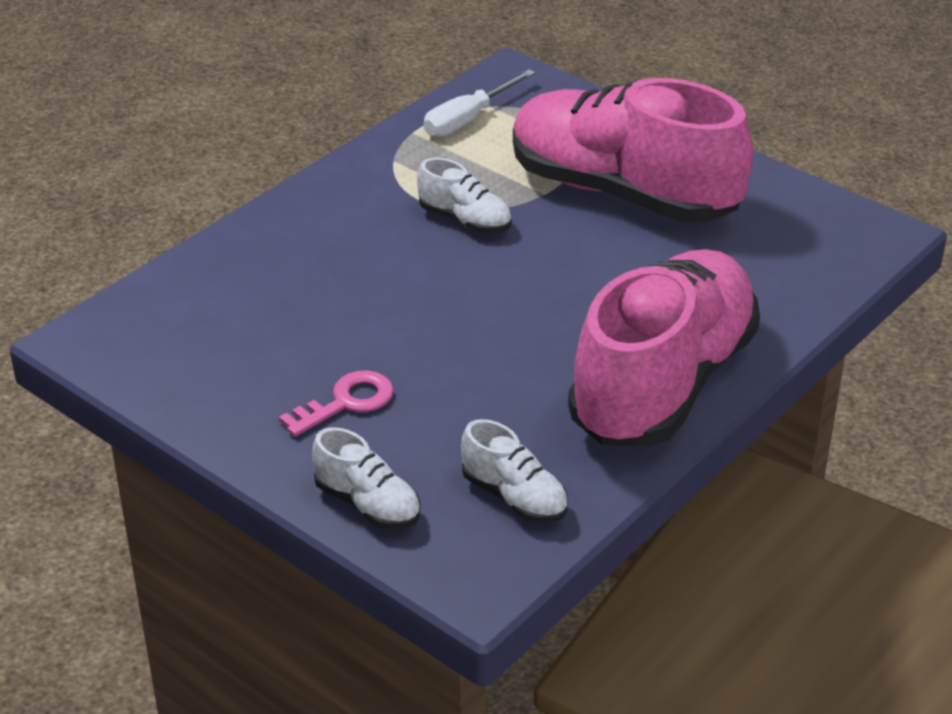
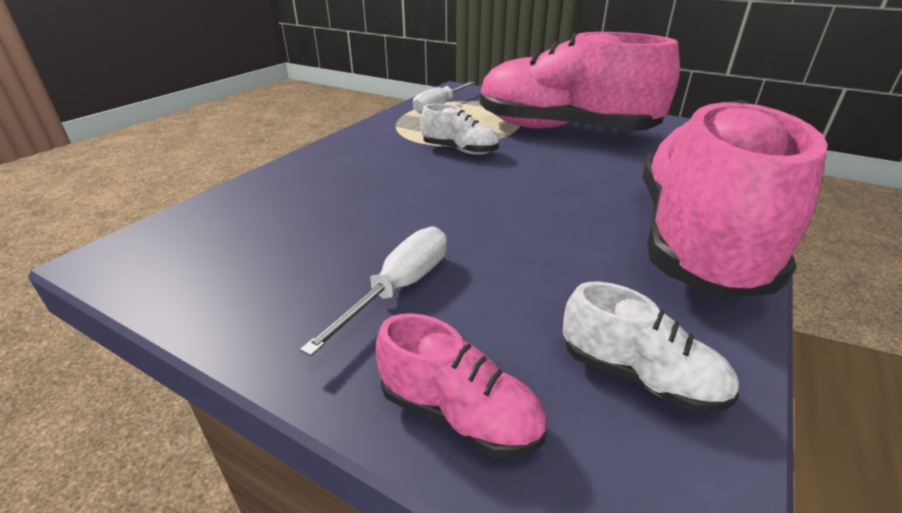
camera: 10 degrees left, 5 degrees down
(346, 402) = (399, 288): pink key -> white screwdriver
(368, 504) = (459, 414): white shoe -> pink shoe

